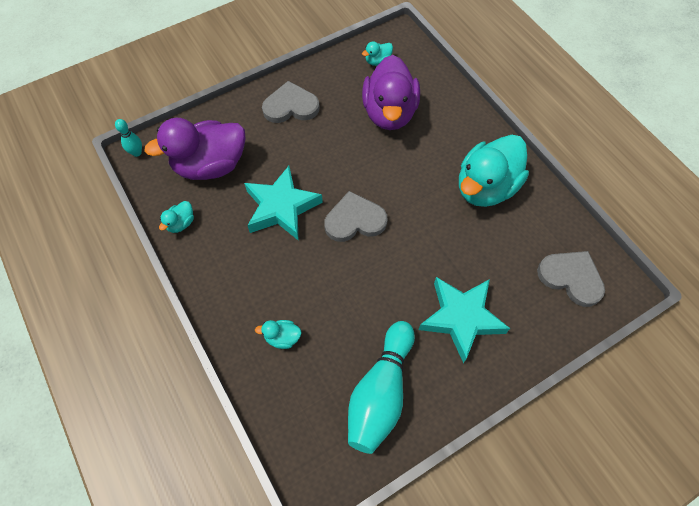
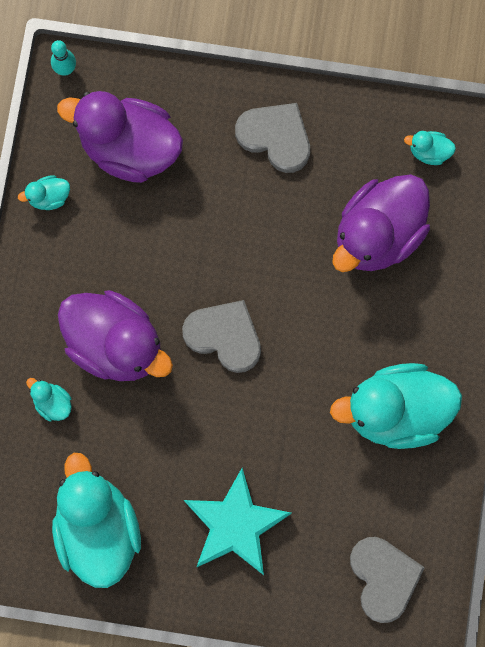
camera: 40 degrees right, 15 degrees up
(281, 207) = (163, 260): turquoise star -> none
(293, 272) = (116, 344): none -> purple duck
(380, 392) = (98, 529): turquoise bowling pin -> turquoise duck

